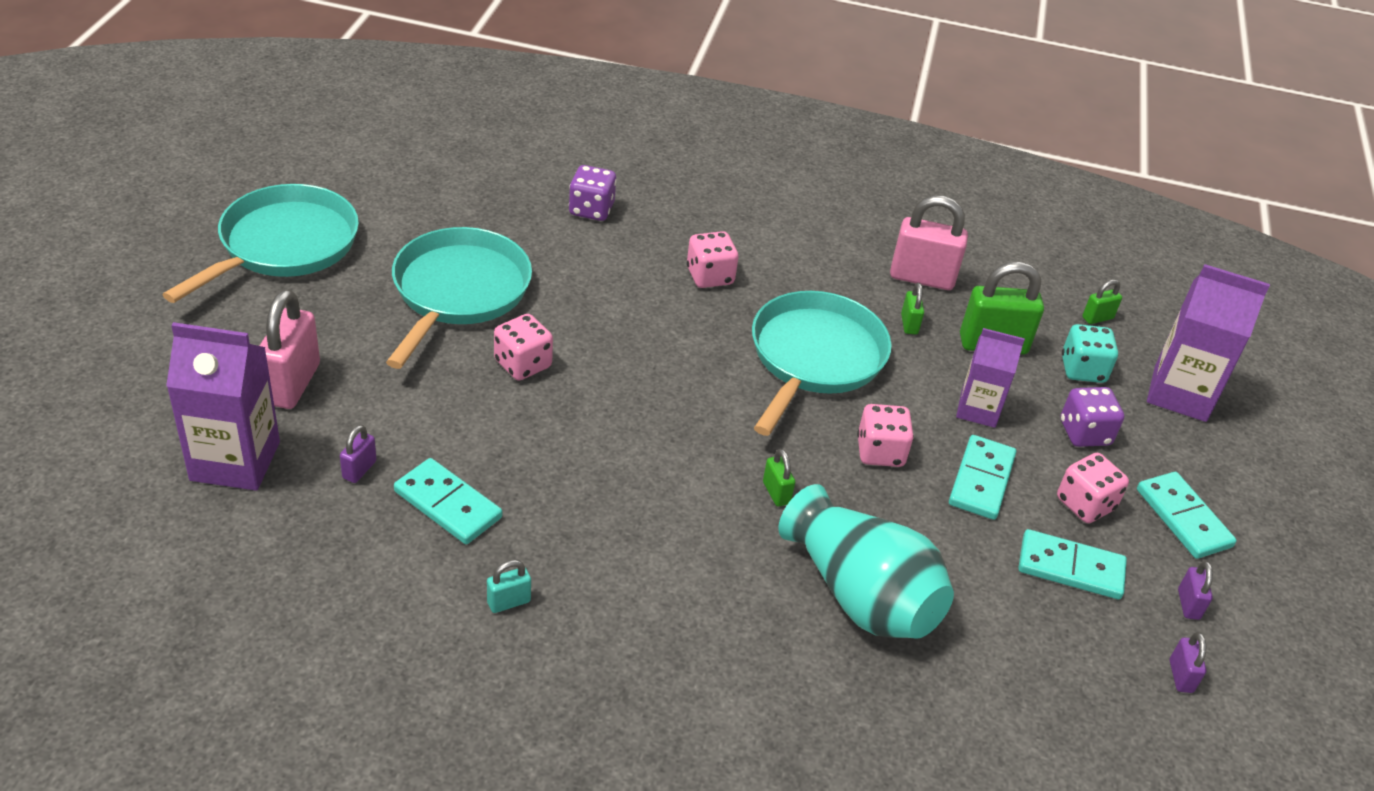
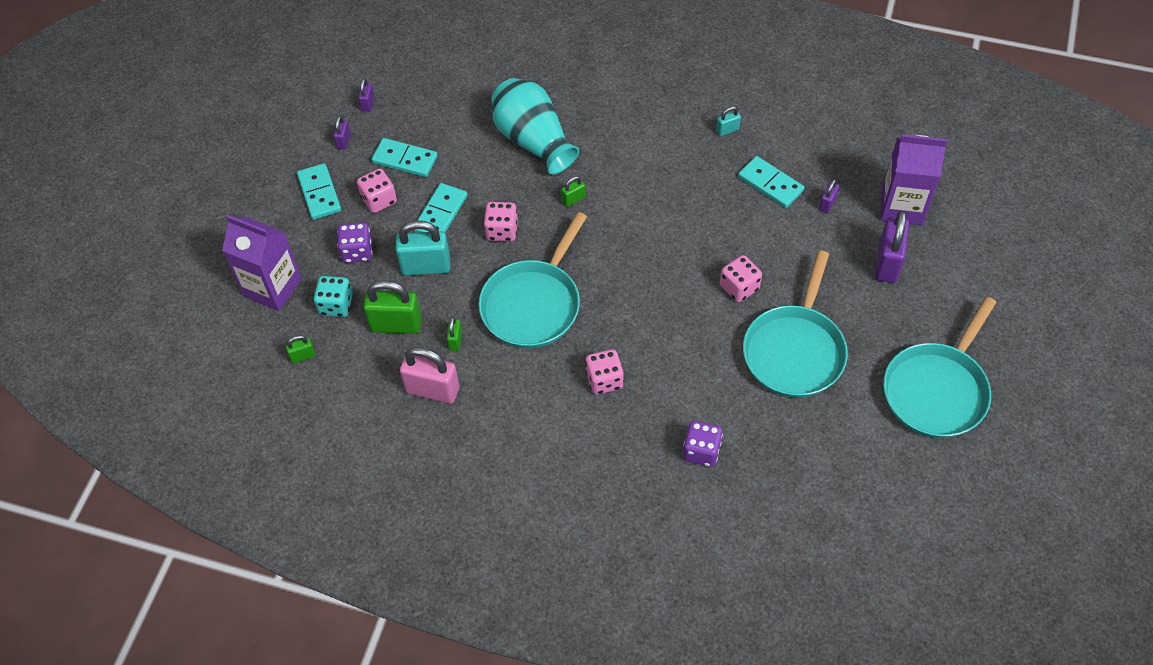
camera: 170 degrees left, 15 degrees up
(292, 384) = (887, 263): pink padlock -> purple padlock
(776, 493) = (573, 199): green padlock -> green padlock turned 75 degrees clockwise
(978, 410) = (426, 266): purple carton -> turquoise padlock

